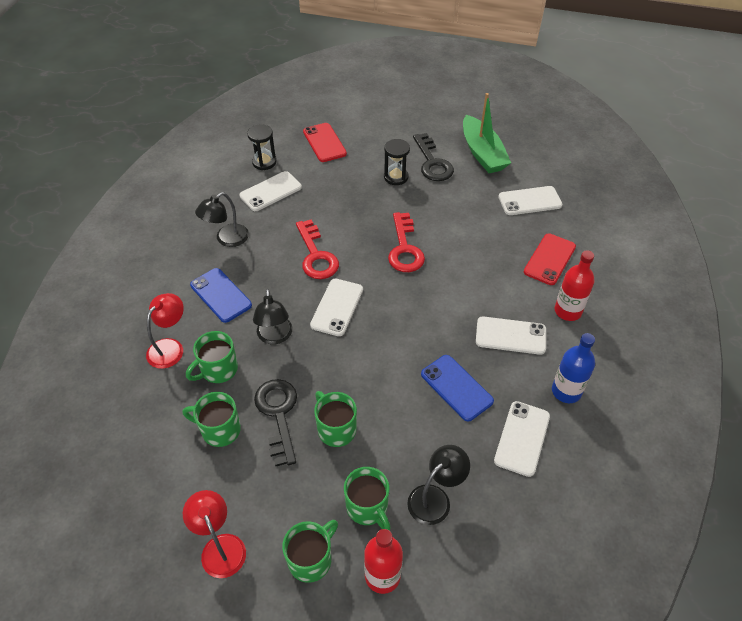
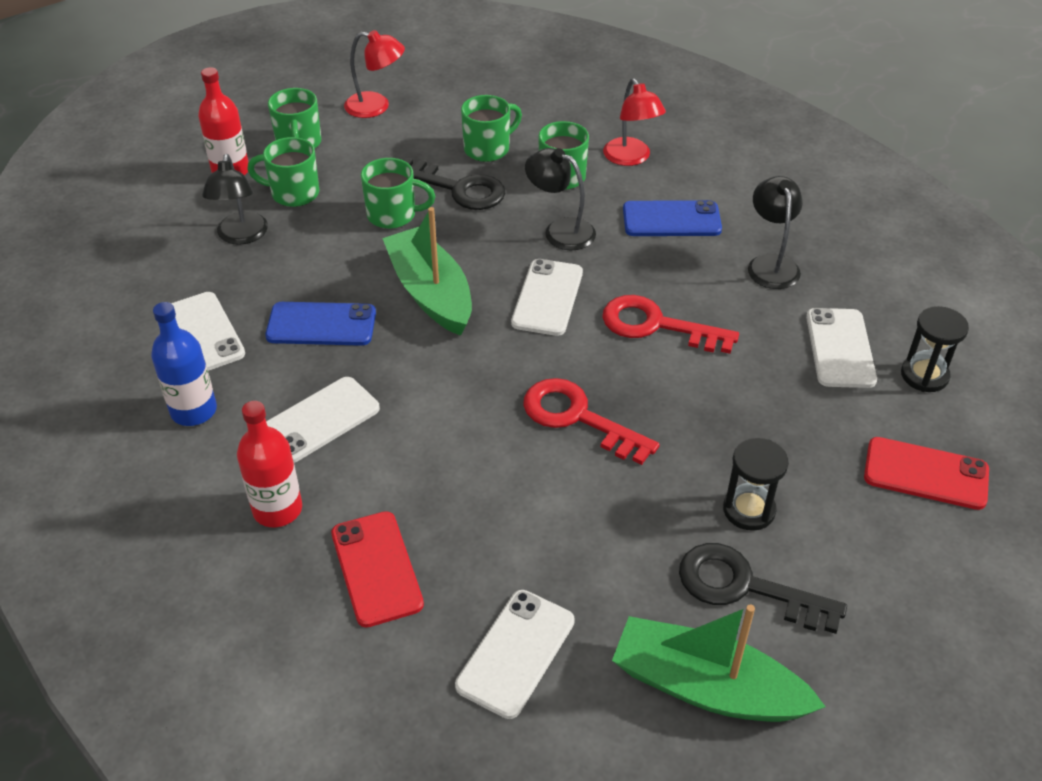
camera: 130 degrees right, 5 degrees down
(337, 307) = (547, 297): white phone -> white phone turned 45 degrees clockwise
(383, 358) = (430, 293): none -> green boat

